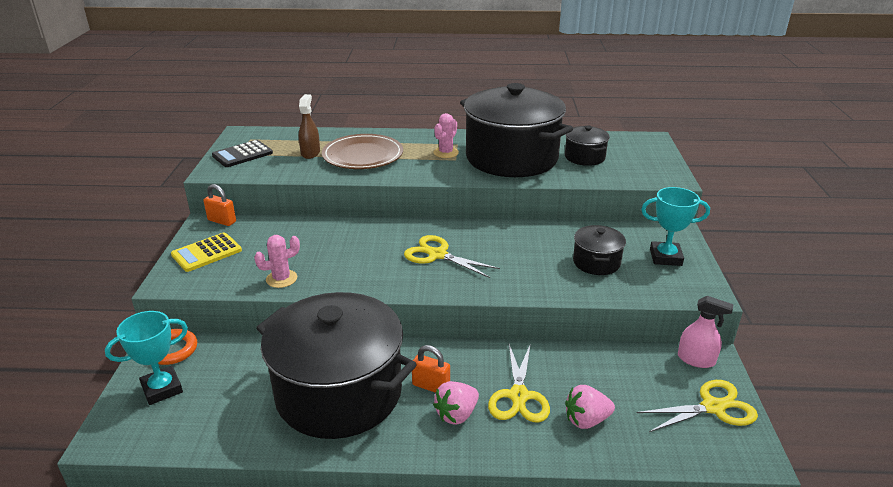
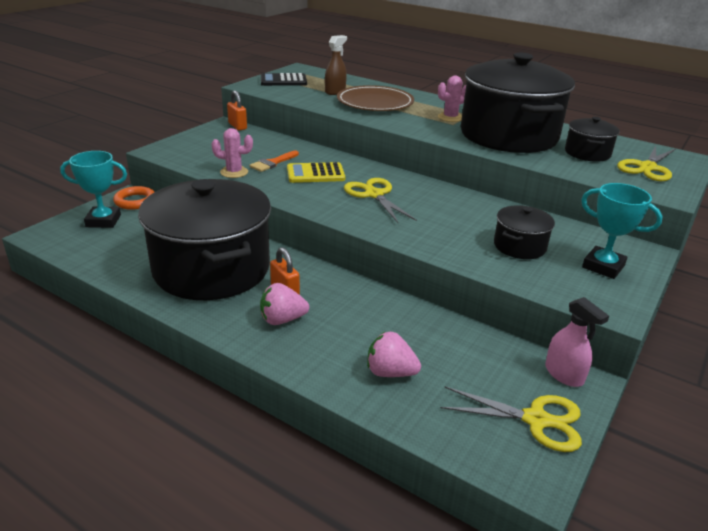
camera: 30 degrees right, 0 degrees up
(207, 253) = (204, 141): yellow calculator -> yellow calculator (315, 174)
(308, 253) = (273, 163): none -> orange brush
(518, 396) = (349, 329): yellow scissors -> yellow scissors (647, 168)

